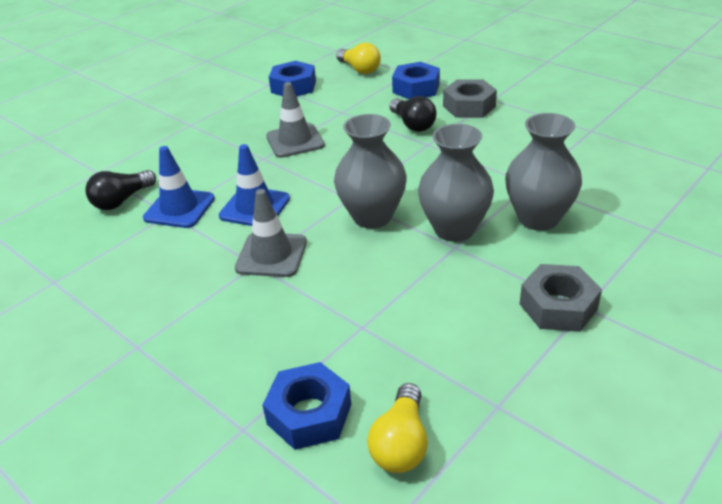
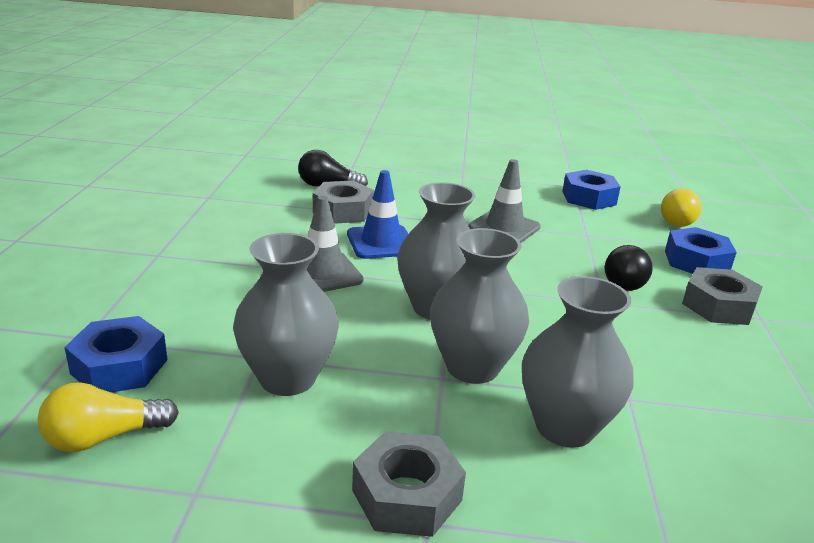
camera: 50 degrees right, 10 degrees down
(179, 208) = (343, 211): blue traffic cone -> grey nut
(400, 320) = (287, 378): none -> grey vase

